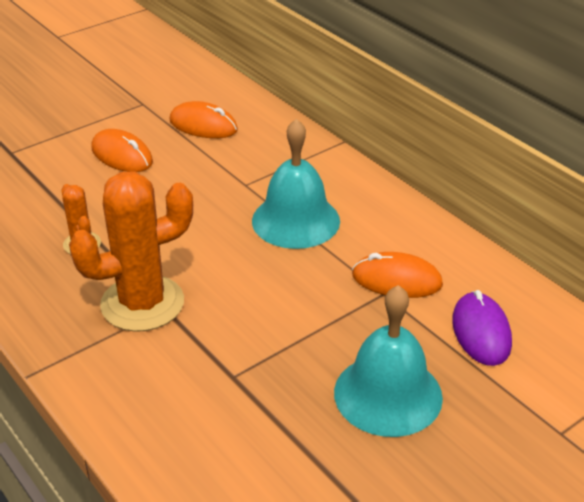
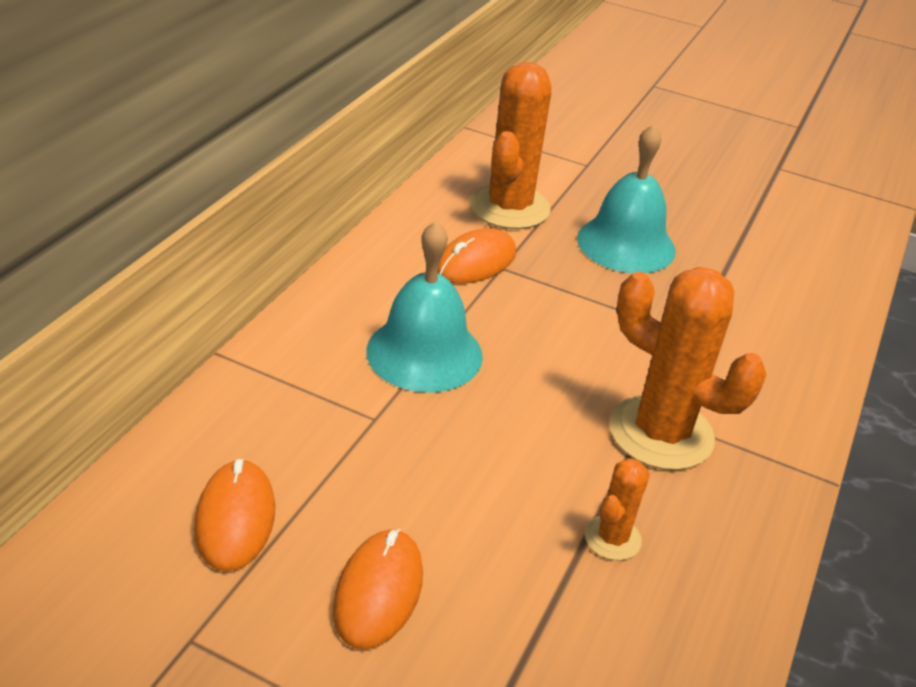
camera: 120 degrees left, 0 degrees up
(396, 280) = (475, 262): orange mouse -> orange mouse turned 60 degrees clockwise
(481, 332) = (509, 207): purple mouse -> orange cactus

